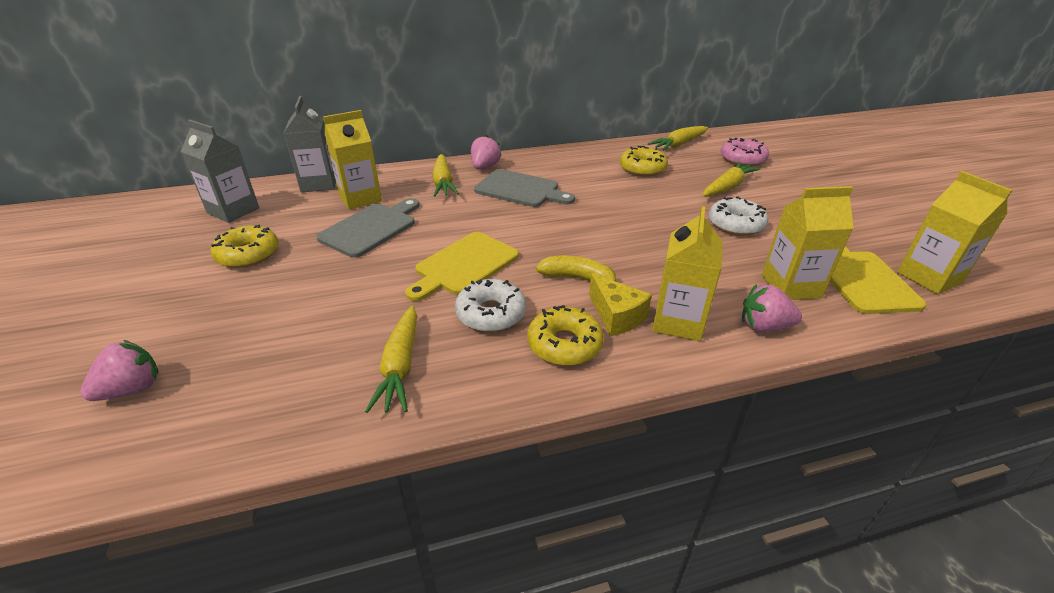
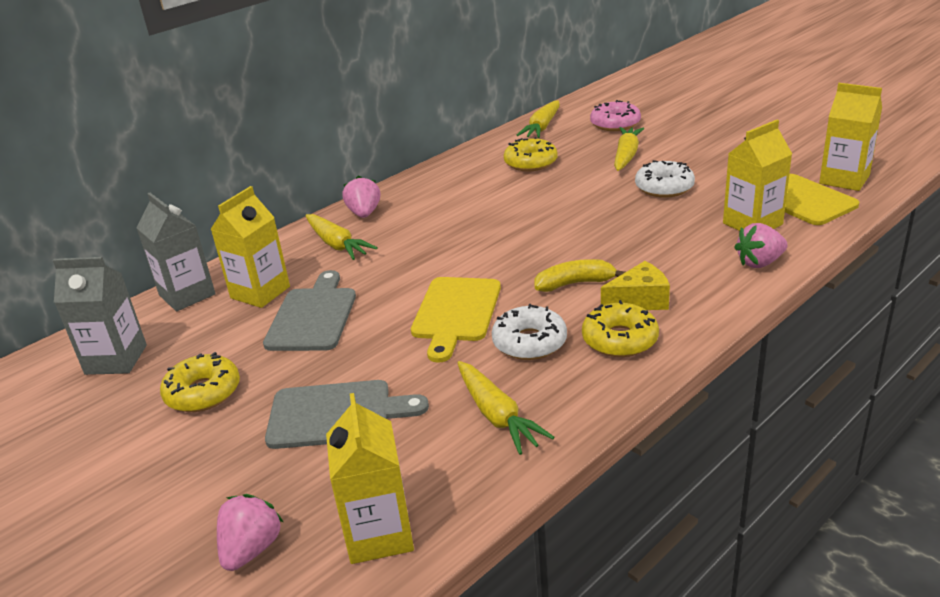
camera: 25 degrees left, 5 degrees down
(520, 189) = (429, 223): grey cutting board -> grey cutting board (336, 414)
(616, 316) = (639, 301): yellow cheese -> yellow cheese turned 45 degrees counterclockwise
(678, 322) = (692, 285): yellow carton -> yellow carton (379, 534)

